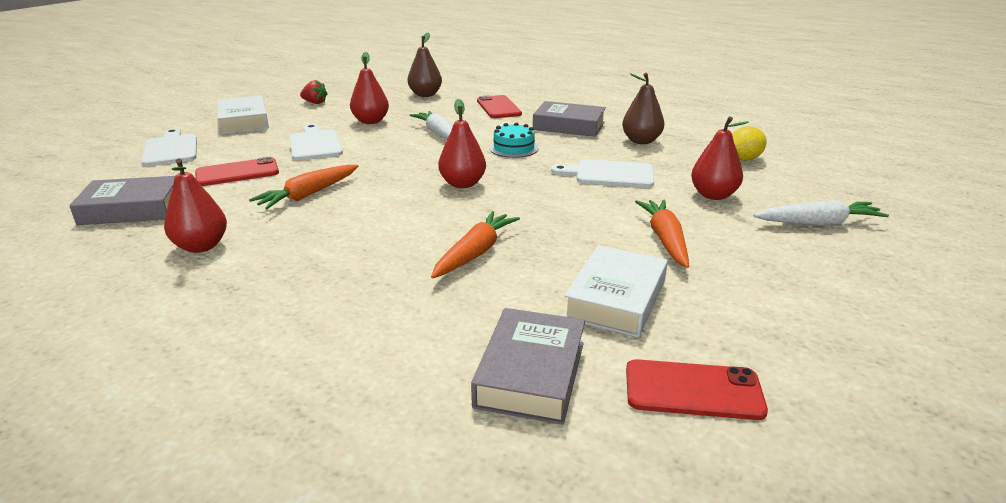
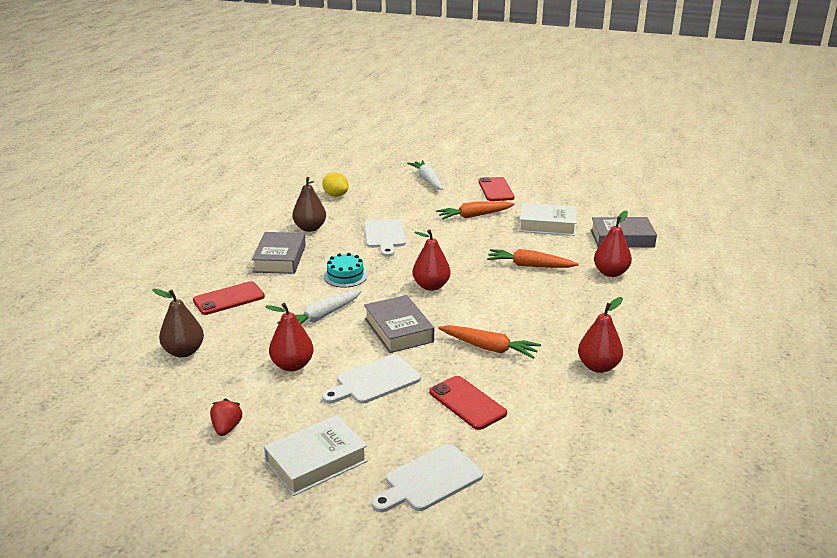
camera: 105 degrees left, 0 degrees up
(132, 209) = (572, 431): grey book -> grey book (398, 330)
(693, 390) = (601, 208): red phone -> red phone (495, 190)
(713, 195) = (404, 204): red pear -> red pear (610, 273)

